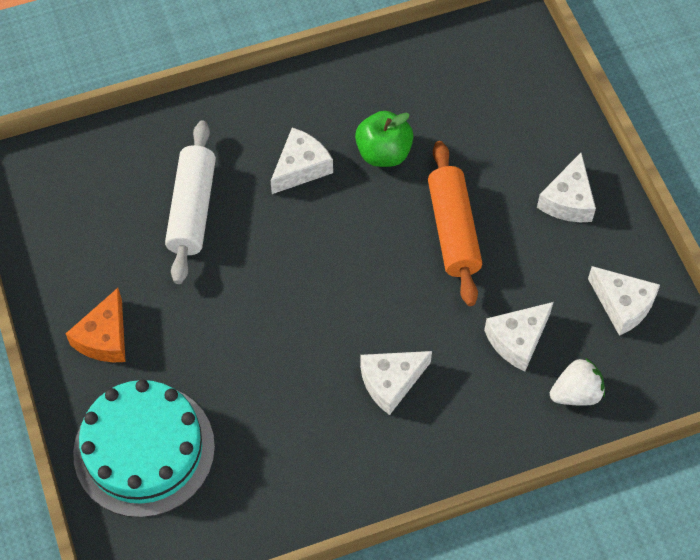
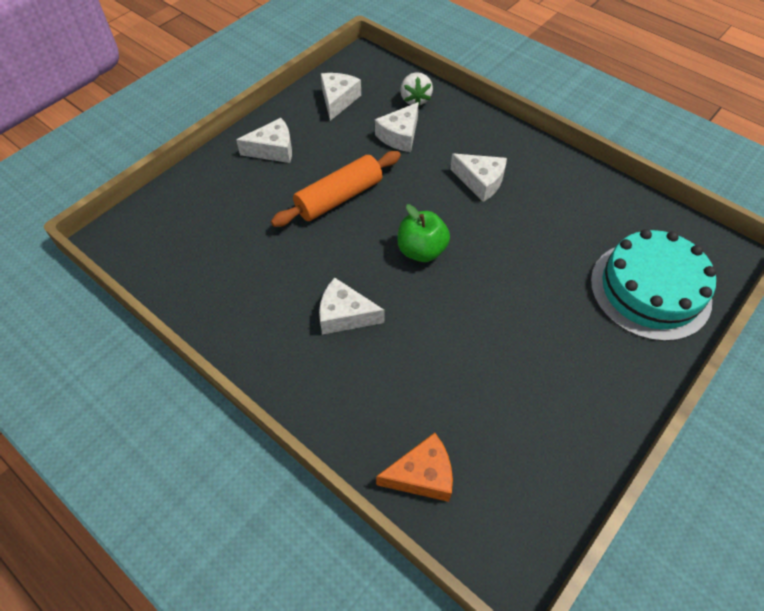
camera: 120 degrees left, 5 degrees down
(104, 337) = (598, 368): orange cheese -> orange cheese (422, 475)
(192, 209) = (438, 373): white rolling pin -> none
(383, 153) = (296, 266): green apple -> green apple (421, 250)
(517, 340) = (400, 135): white cheese -> white cheese turned 105 degrees clockwise
(576, 393) = (415, 99): white strawberry -> white strawberry turned 135 degrees counterclockwise

